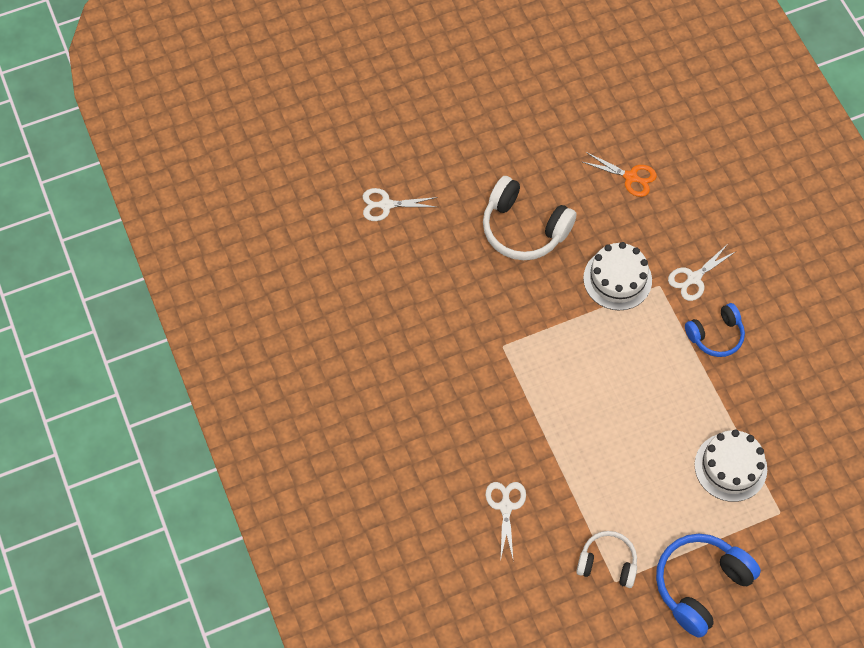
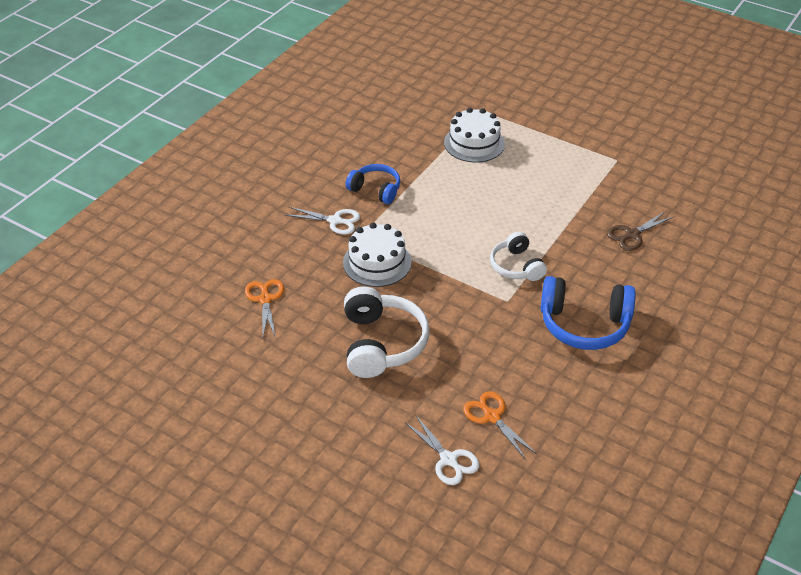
camera: 125 degrees left, 20 degrees down
(399, 255) = (492, 417): none -> orange scissors
(506, 507) = (632, 234): white scissors -> brown scissors
(607, 563) = (609, 168): white headphones -> white headphones (516, 266)
(700, 585) = (572, 124): blue headphones -> blue headphones (584, 324)

